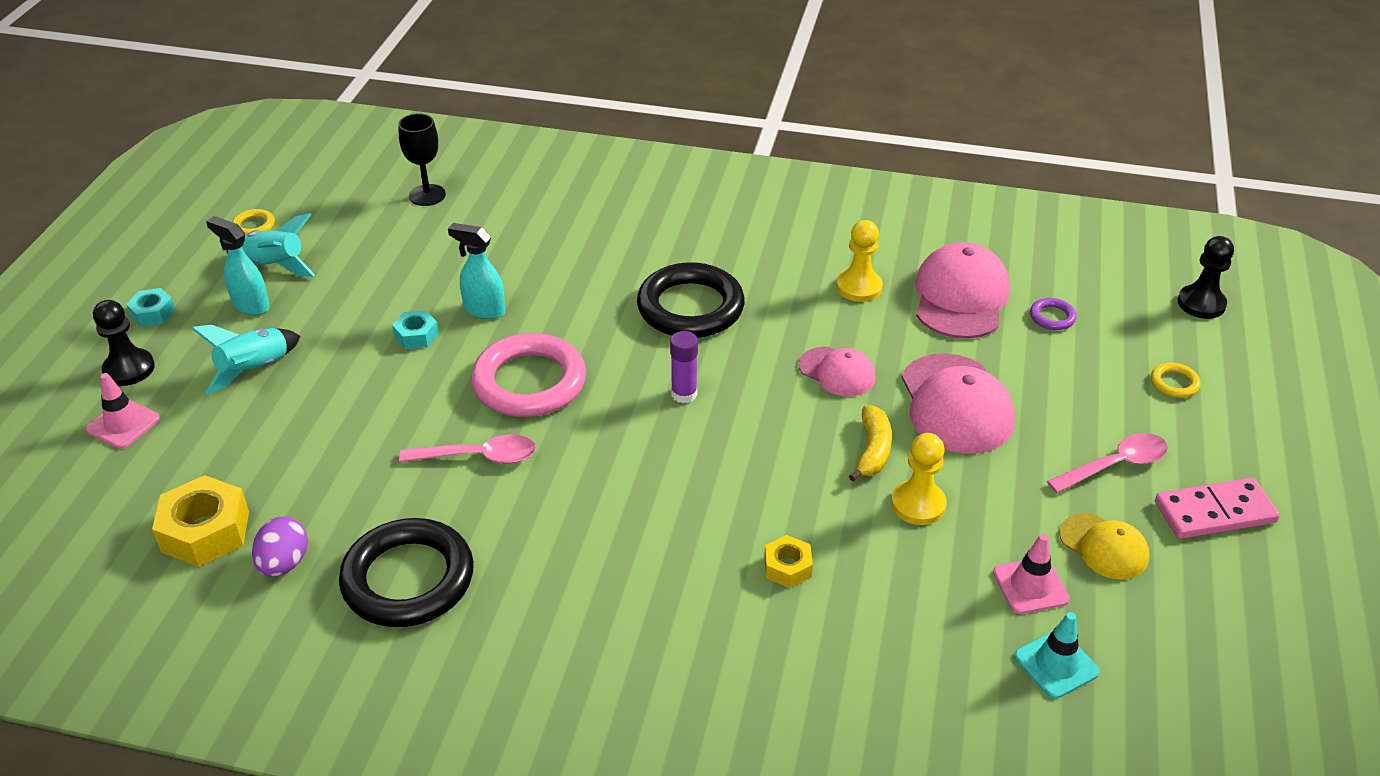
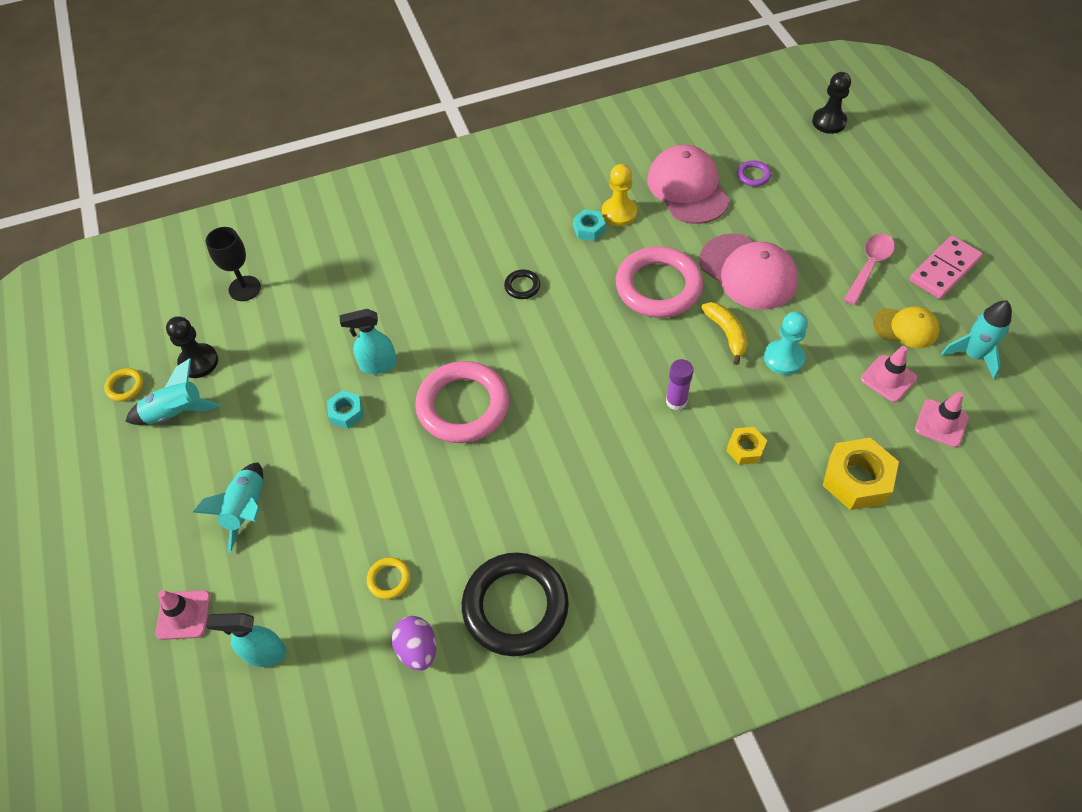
camera: 30 degrees left, 15 degrees up
(129, 369) = (141, 566): black pawn -> black pawn (198, 362)
(153, 313) = (113, 507): turquoise nut -> turquoise nut (589, 229)
(205, 531) = (335, 661): yellow nut -> yellow nut (856, 480)
(250, 305) = (190, 457): turquoise spray bottle -> turquoise spray bottle (264, 653)
(479, 457) = (480, 484): pink spoon -> none
(684, 394) = (575, 357): purple glue stick -> purple glue stick (676, 401)
(690, 307) = (522, 286): black ring -> black ring, size x0.42
(837, 372) = (658, 286): pink cap -> pink ring
(918, 504) = (783, 358): yellow pawn -> turquoise pawn
(1056, 664) = (941, 423): turquoise traffic cone -> pink traffic cone
(1168, 617) = (973, 355): none -> turquoise rocket
(1174, 383) = (857, 189): yellow ring -> yellow ring (389, 579)

